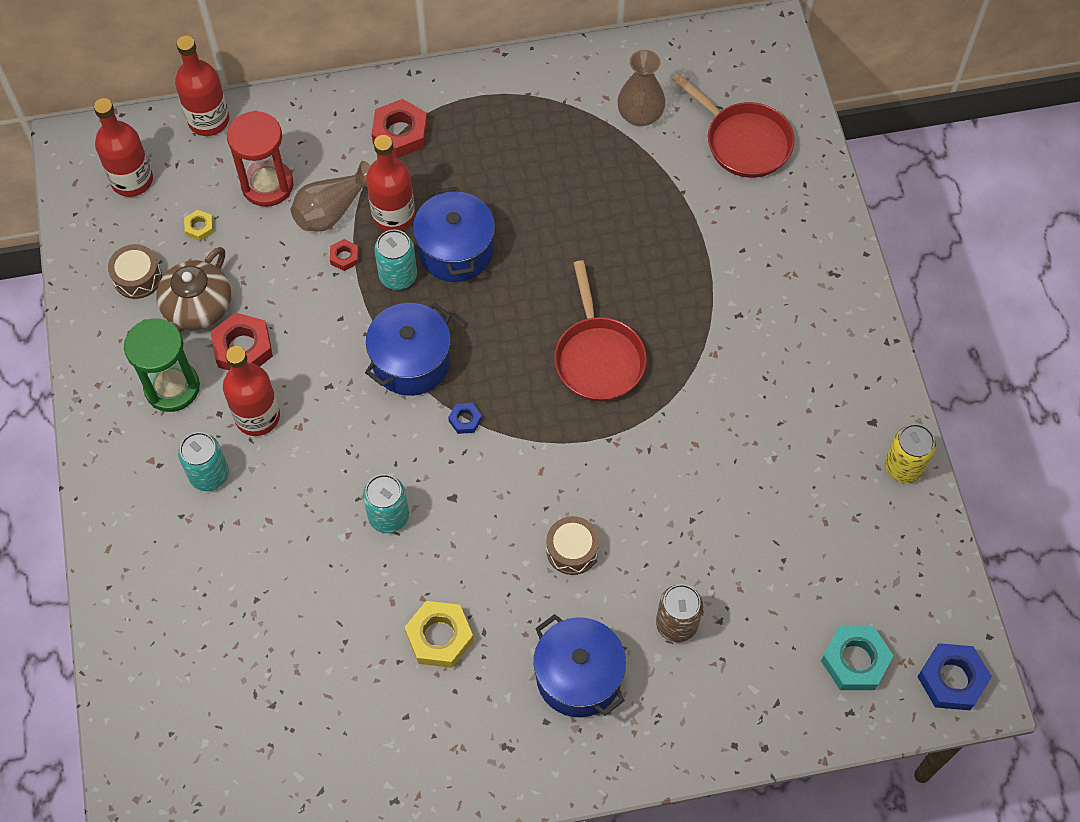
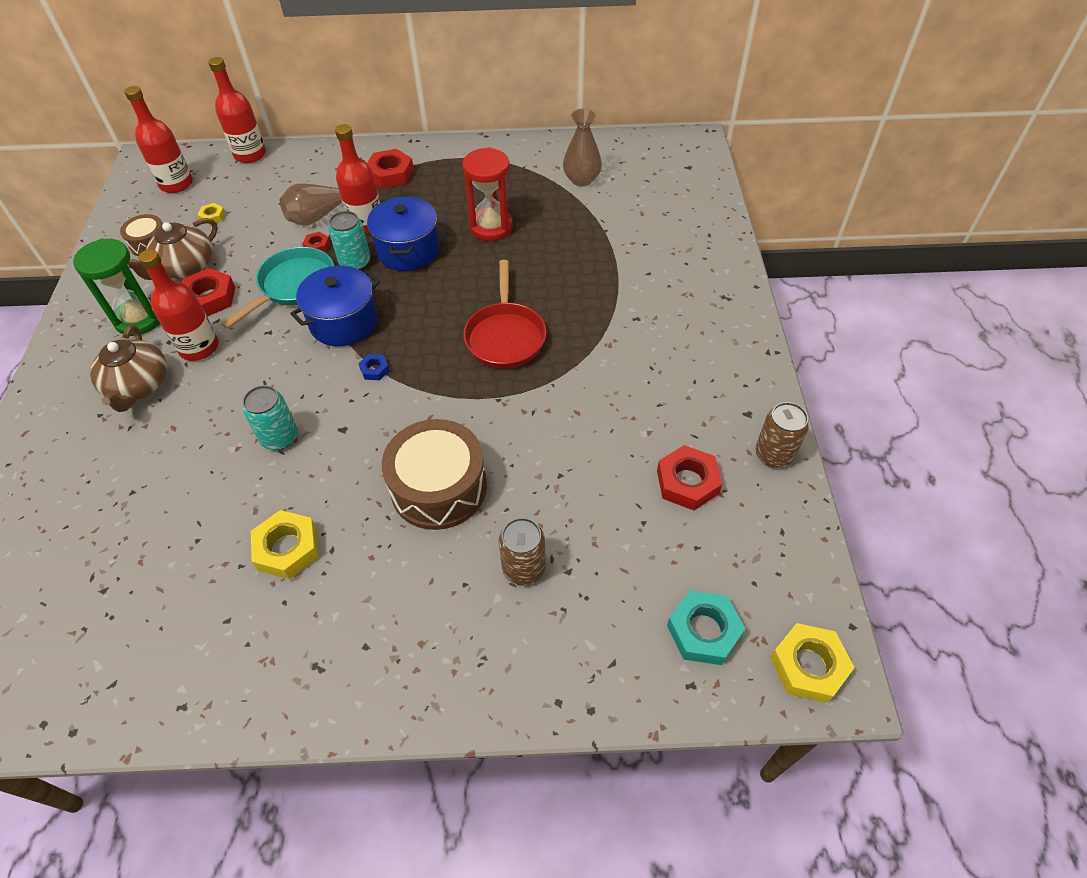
camera: 10 degrees right, 10 degrees down
(209, 475) = (138, 386): turquoise can -> brown teapot
(267, 185) = (276, 196): red hourglass -> red hourglass (491, 227)
(336, 319) = (294, 286): none -> turquoise pan
(572, 550) = (439, 487): brown drum -> brown drum, size x1.90
(578, 676) = (411, 606): blue pot -> none
(743, 141) = (662, 203): red pan -> none
(821, 510) = (687, 482): none -> red nut
(903, 467) = (774, 454): yellow can -> brown can
(952, 679) = (808, 666): blue nut -> yellow nut

